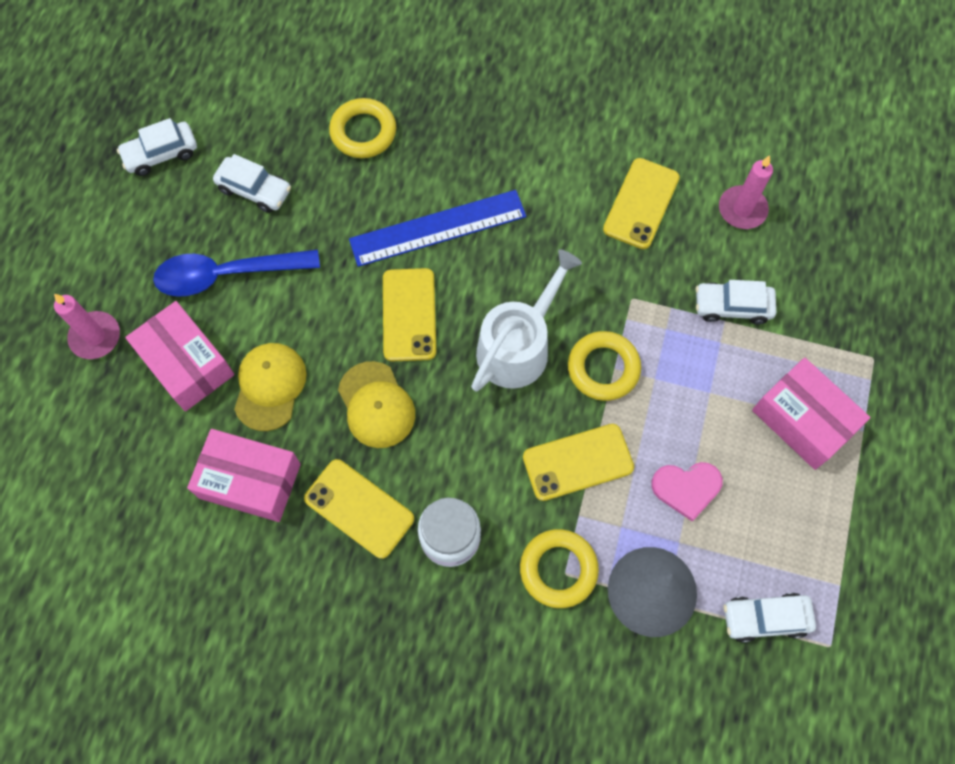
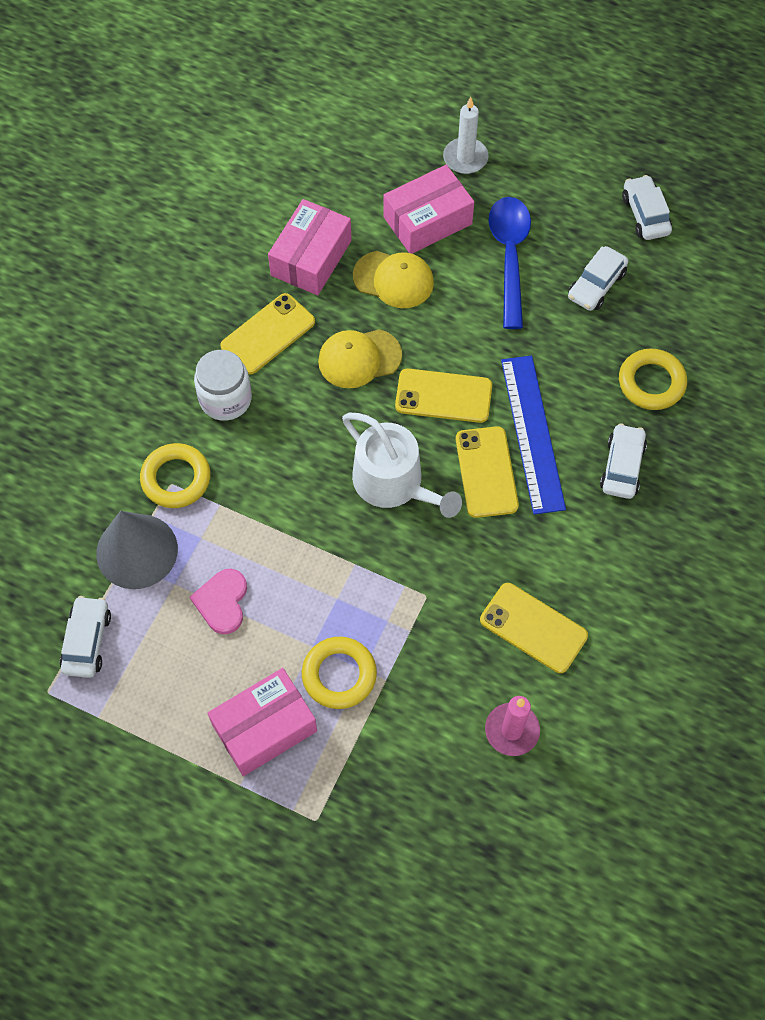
camera: 100 degrees right, 5 degrees down
(95, 337) = (465, 158): pink candle -> white candle
(578, 462) = (269, 513): yellow phone -> yellow phone (486, 472)
(603, 368) = (356, 553): yellow ring -> yellow ring (339, 675)
(732, 306) = (399, 691): white car -> white car (622, 467)

